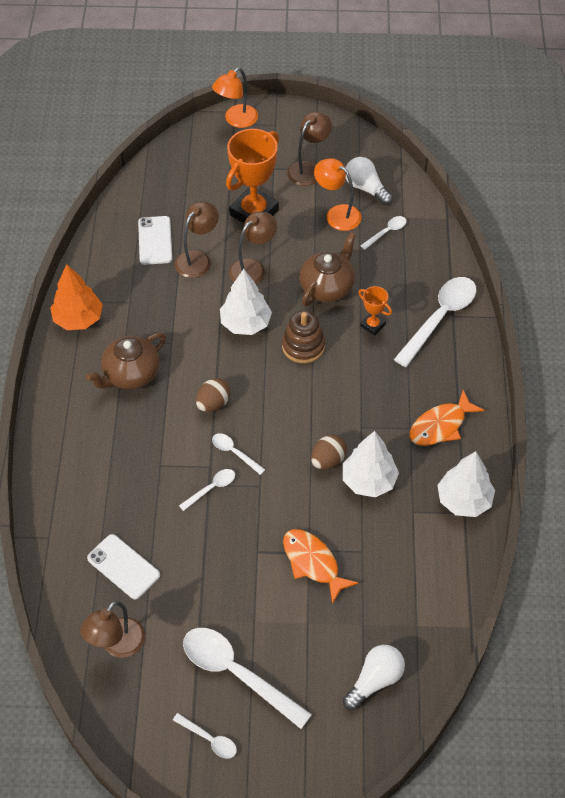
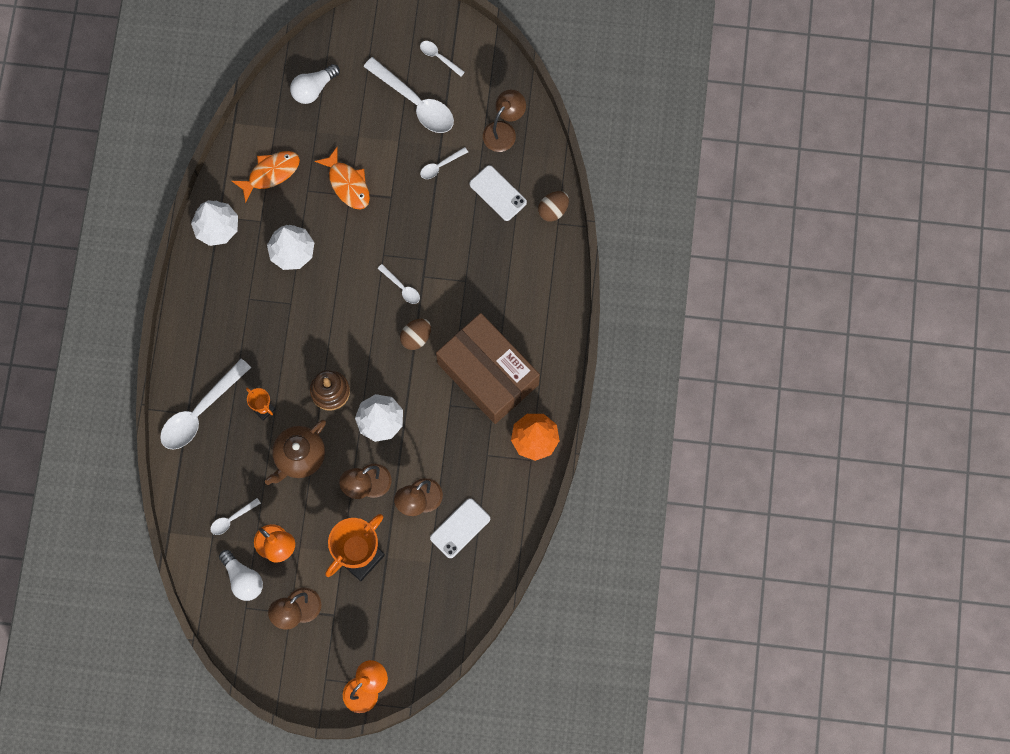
camera: 175 degrees left, 20 degrees up
(130, 374) = (488, 374): brown teapot -> brown box
(155, 240) = (460, 528): white phone -> white phone turned 45 degrees clockwise
(212, 488) = (423, 256): white spoon -> white spoon (440, 166)
(328, 460) = (323, 273): brown egg -> brown egg (553, 210)
(441, 425) = (222, 299): orange fish -> orange fish (270, 173)

